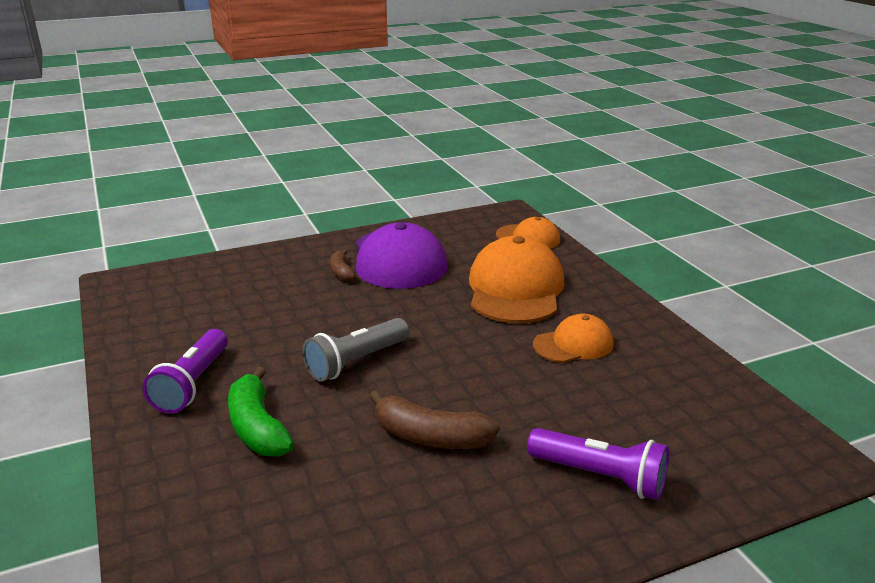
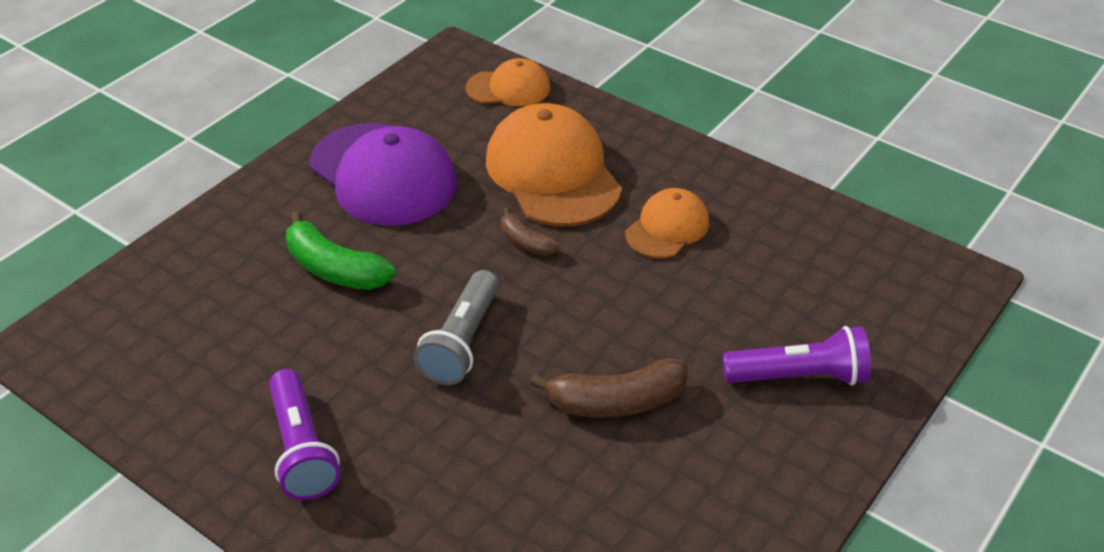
camera: 30 degrees left, 15 degrees up
(257, 427) = (430, 470): green banana -> green banana (334, 269)
(341, 272) = (330, 220): brown banana -> brown banana (526, 242)

